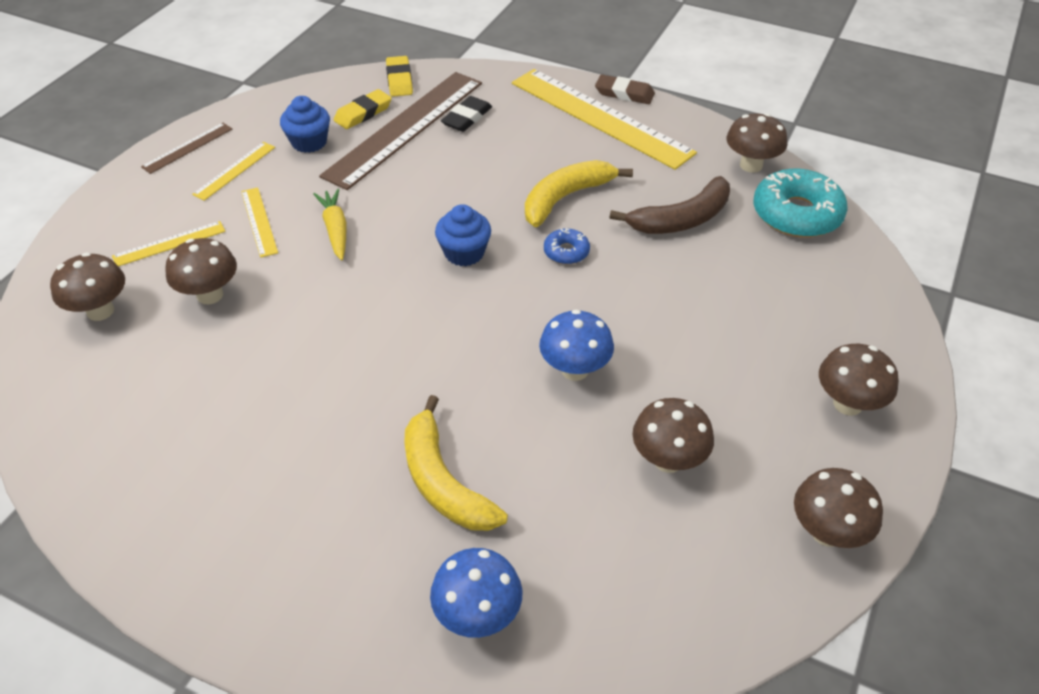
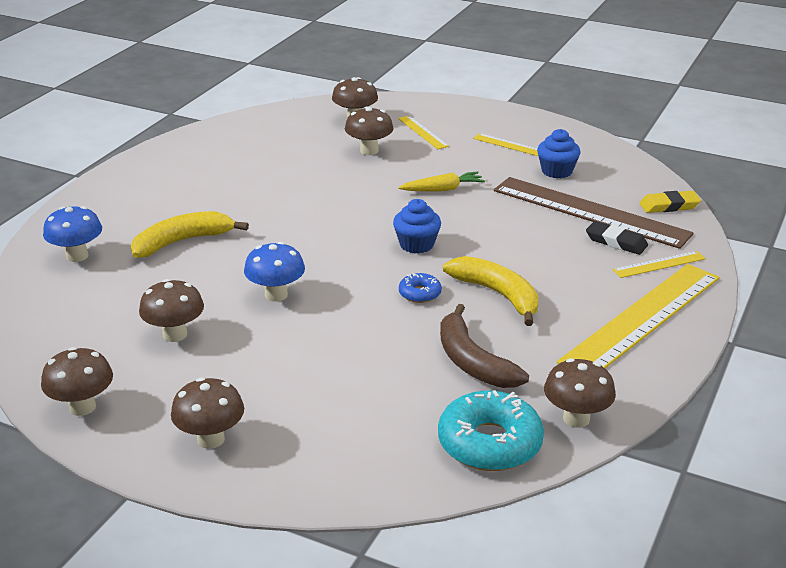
camera: 90 degrees right, 15 degrees down
(187, 147) = (537, 126): brown ruler -> none
(259, 221) = (450, 160): yellow ruler -> yellow ruler (659, 264)
(363, 113) = (607, 191): yellow eraser -> none
(624, 93) = (695, 336): brown eraser -> none

